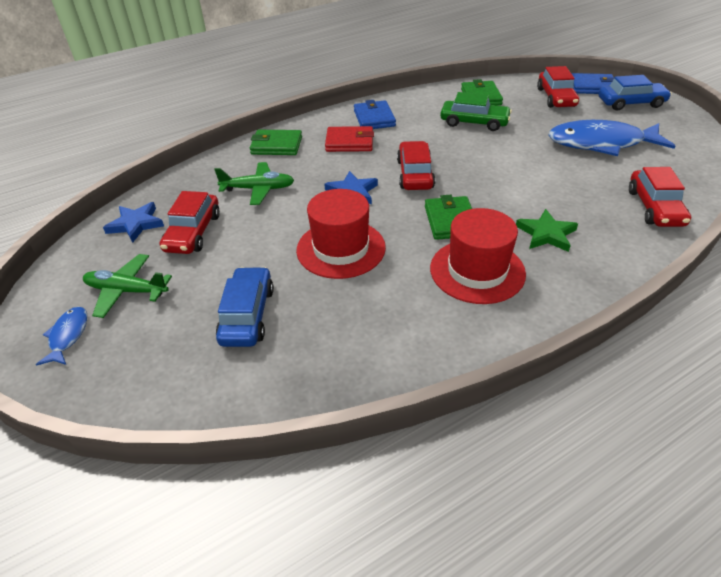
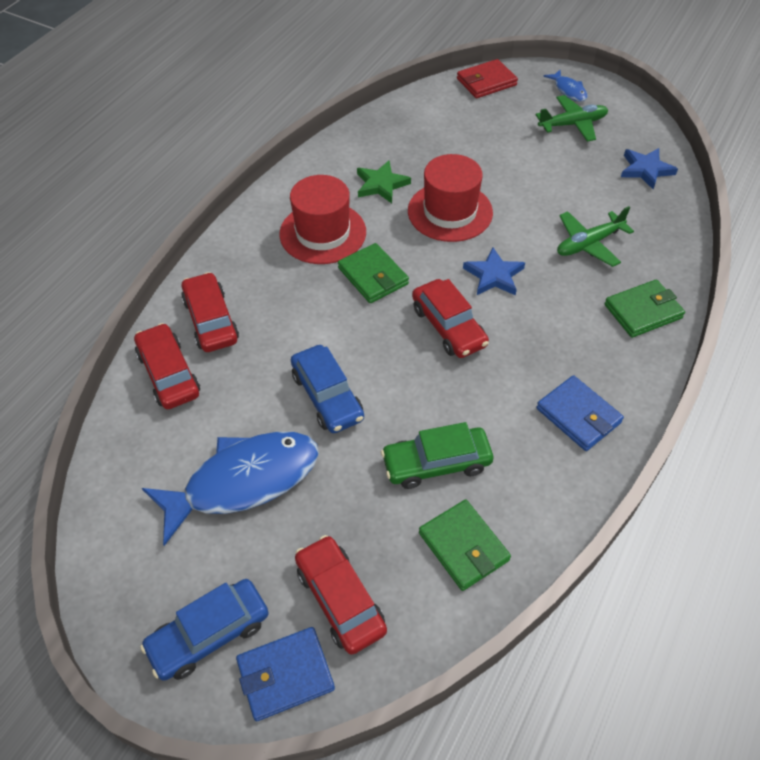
camera: 150 degrees right, 10 degrees up
(193, 232) = (588, 180): red car -> red car (211, 320)
(247, 315) = (469, 140): blue car -> blue car (327, 396)
(349, 142) = (565, 351): red wallet -> red wallet (486, 82)
(546, 234) = (275, 294): green star -> green star (381, 185)

